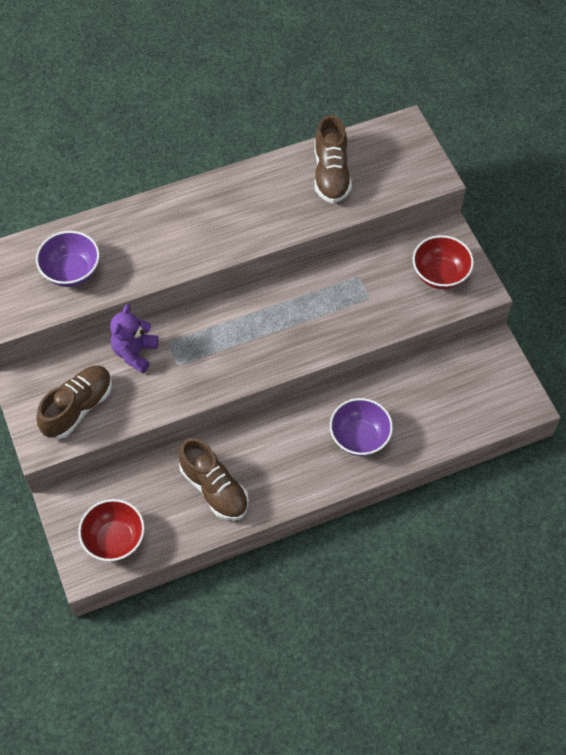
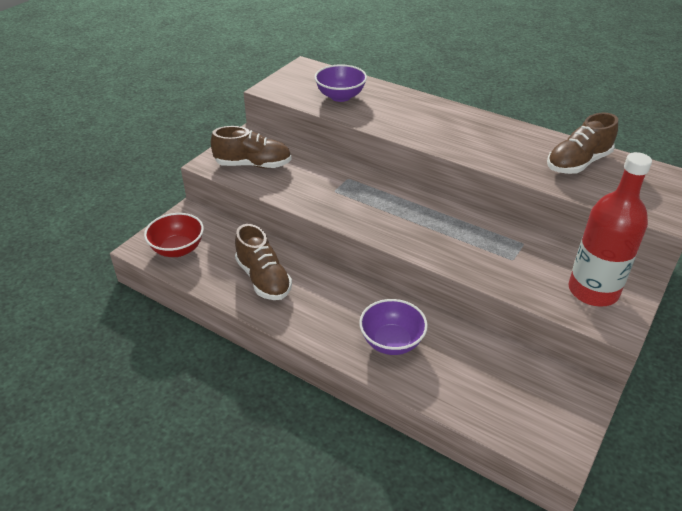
camera: 55 degrees right, 20 degrees down
(135, 352) = (323, 168): purple teddy bear -> none
(214, 488) = (263, 279): brown shoe -> brown shoe turned 45 degrees counterclockwise
(440, 274) = (593, 291): red bowl -> red bottle

